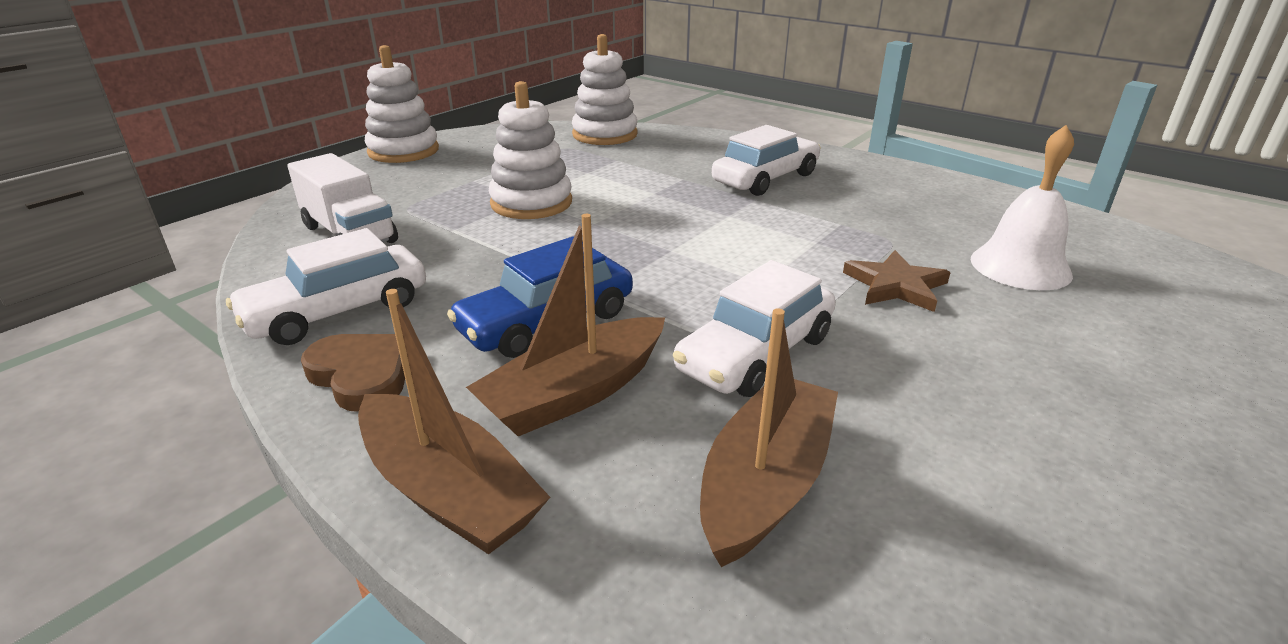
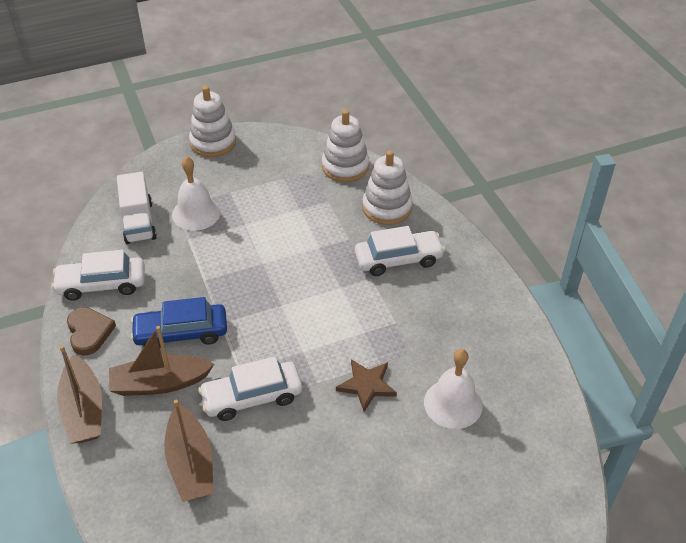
camera: 30 degrees right, 15 degrees up
(440, 206) = (196, 213): none -> white bell
(531, 203) = (244, 229): white stacking toy -> white stacking toy (387, 208)
(765, 482) = (191, 463): brown boat -> brown boat turned 105 degrees clockwise

